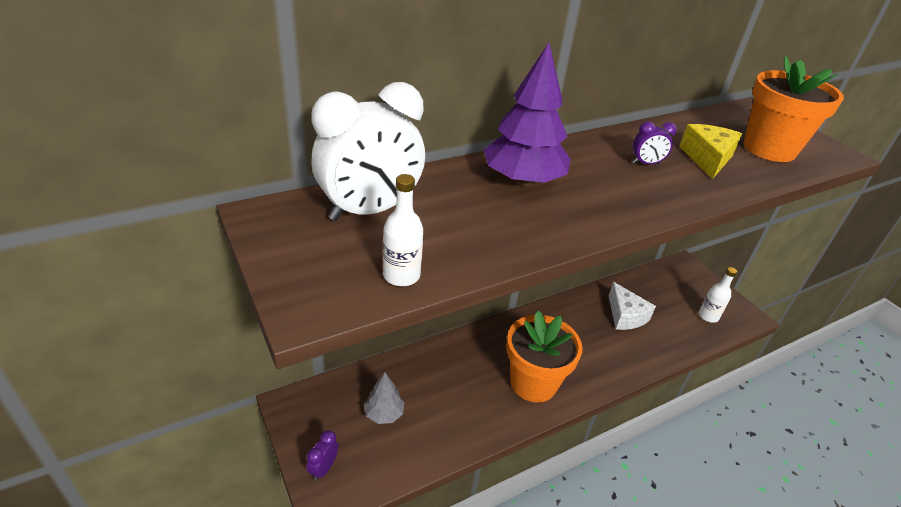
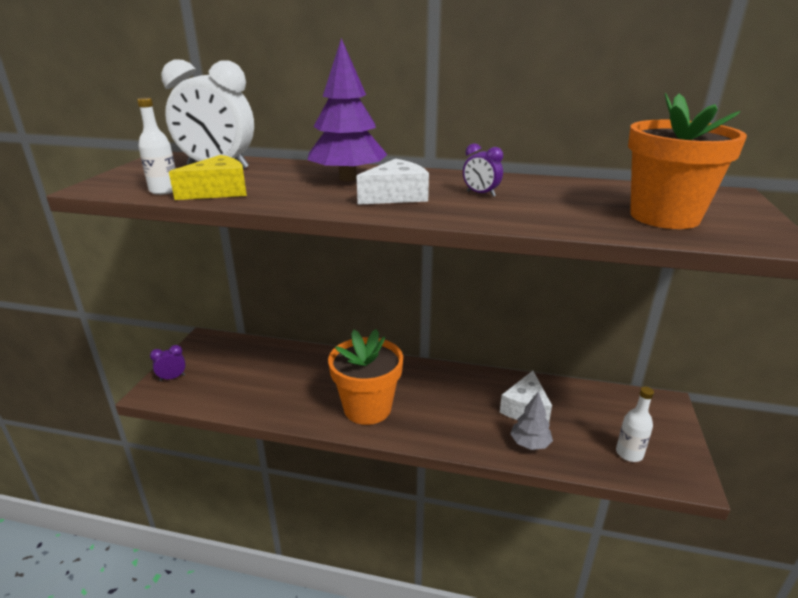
camera: 45 degrees right, 10 degrees down
(384, 414) = (243, 370): grey tree -> grey tree (530, 443)
(603, 191) = (396, 196): none -> white cheese
(707, 158) = (559, 205): yellow cheese -> yellow cheese (218, 191)

